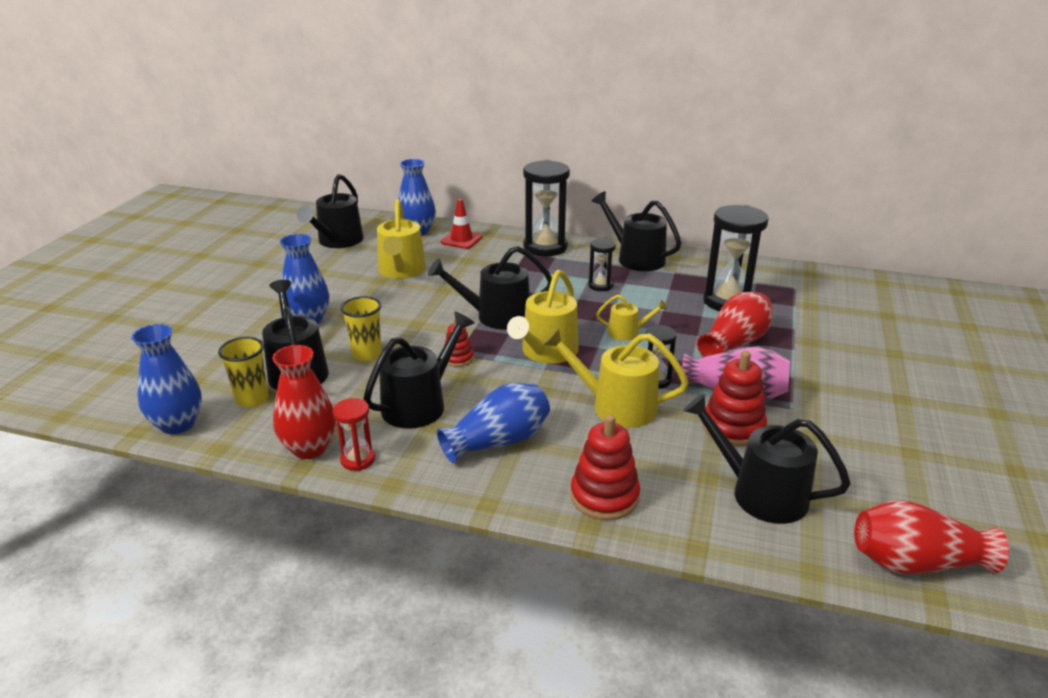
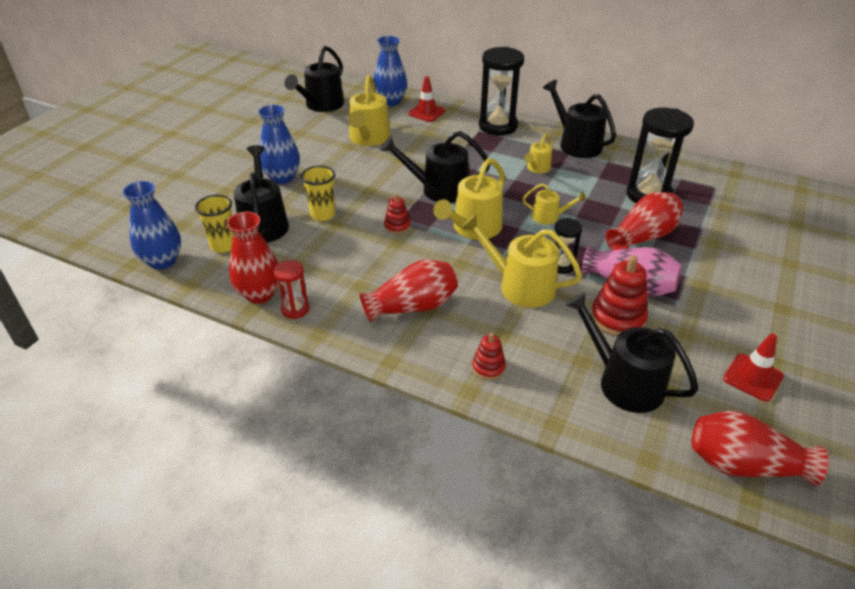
camera: 10 degrees right, 10 degrees up
(419, 404) = (355, 265): black watering can -> none
(498, 441) = (412, 307): blue vase -> red vase
(600, 285) = (537, 168): black hourglass -> yellow watering can
(604, 496) = (488, 367): red stacking toy -> red stacking toy, size x0.57
(895, 471) = (753, 377): none -> red traffic cone

